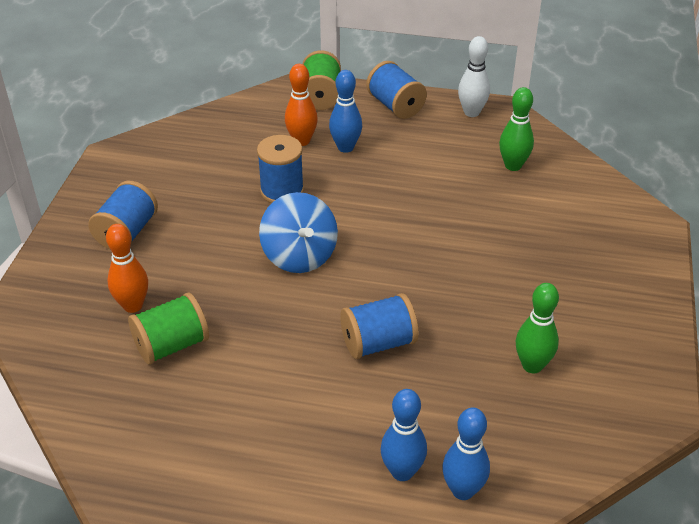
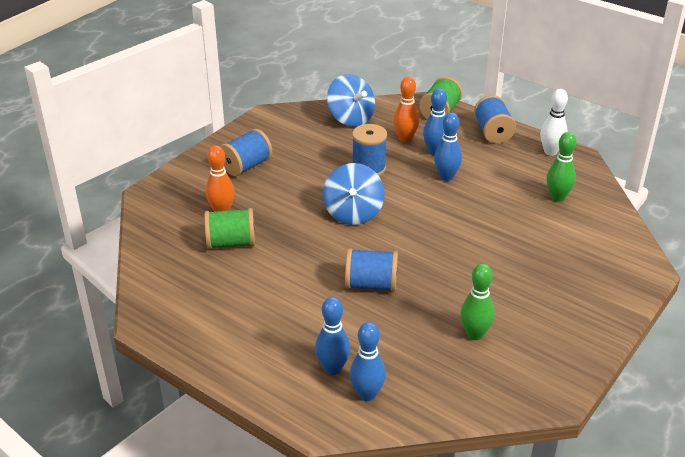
camera: 25 degrees right, 5 degrees down
(220, 132) = (351, 118): none -> blue spinning top
(378, 176) = (446, 177): none -> blue bowling pin

